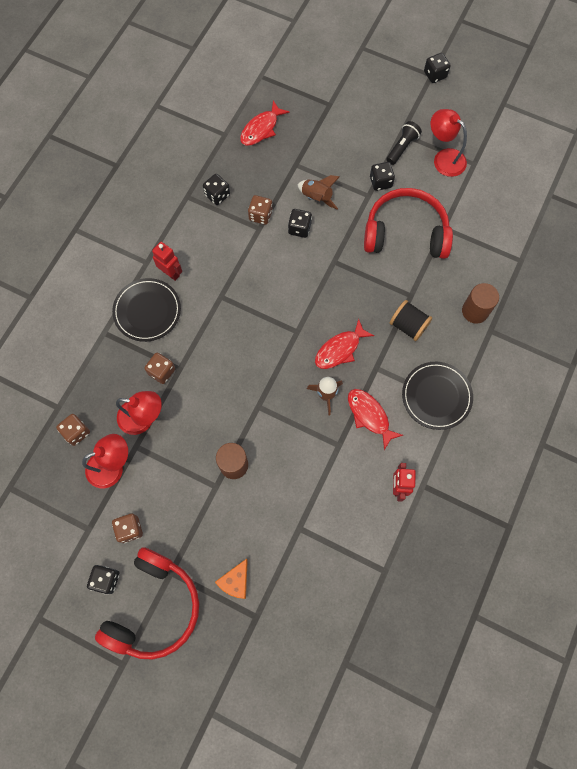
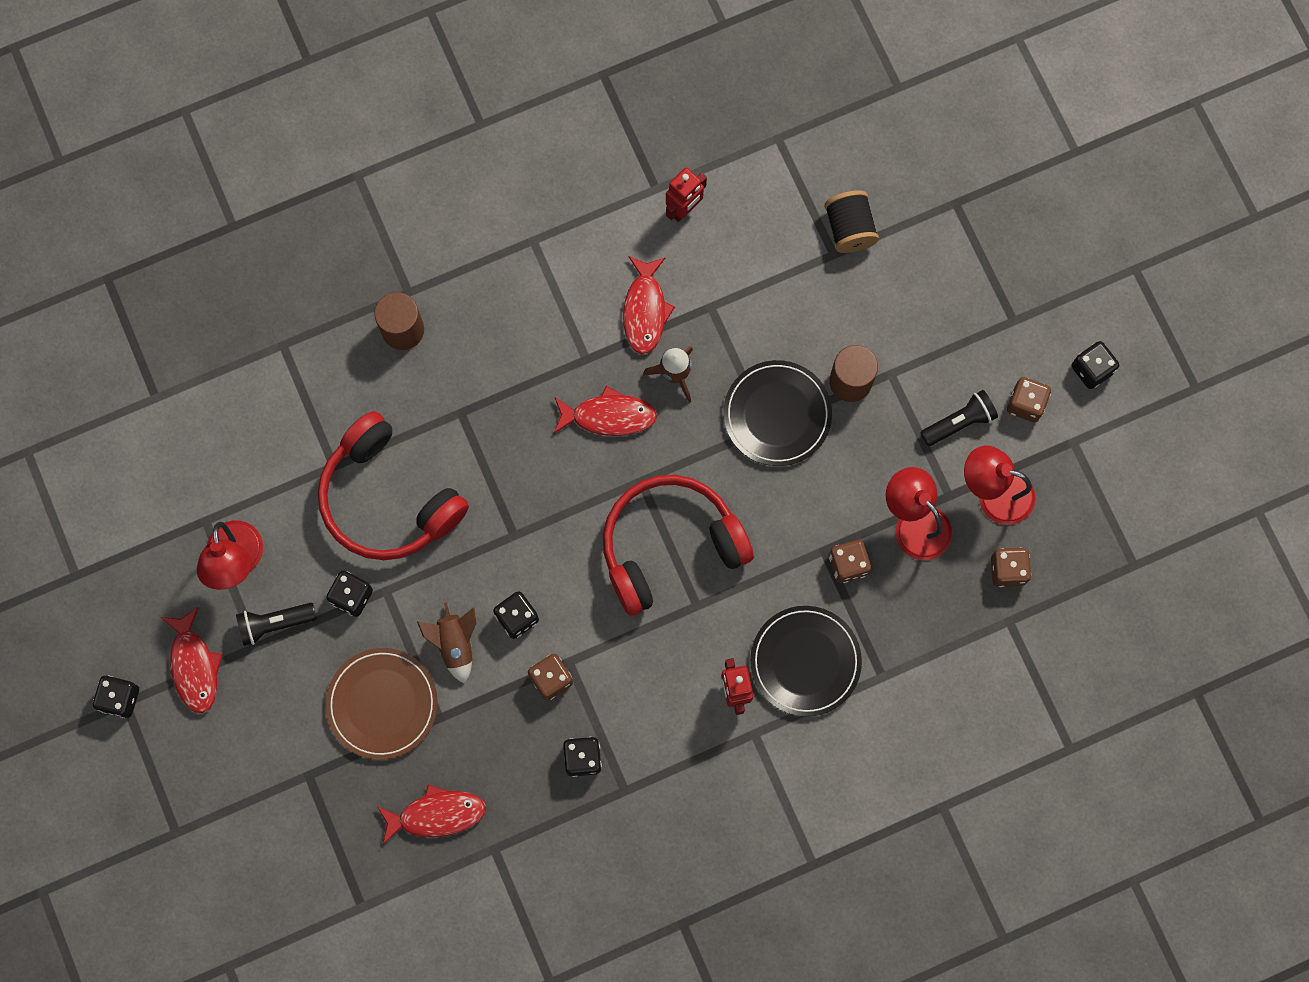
camera: 140 degrees left, 5 degrees up
(154, 607) = (1059, 298): red headphones -> red headphones (670, 545)
(159, 489) = (959, 422): none -> black flashlight
(235, 581) = (949, 255): orange cheese -> none
(325, 151) = (382, 704): none -> brown plate
(408, 325) = (500, 378): black spool -> black spool (849, 229)
(418, 108) = (194, 666): none -> red fish
(436, 396) = (547, 269): black plate -> black plate (777, 414)

